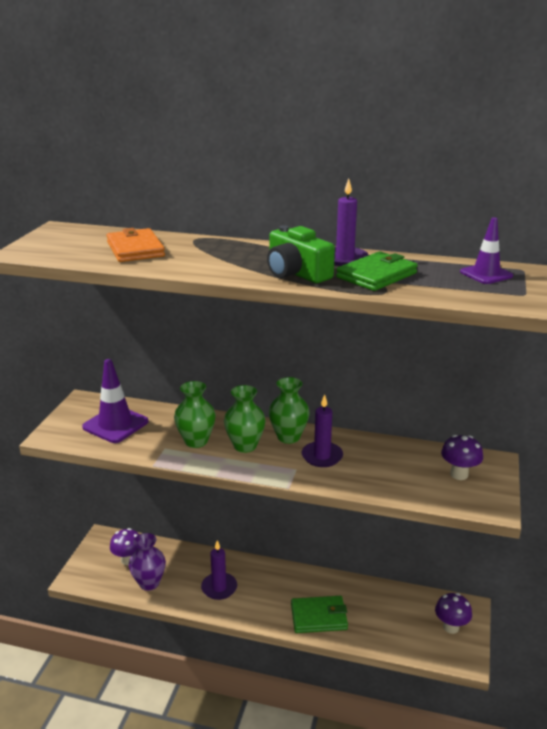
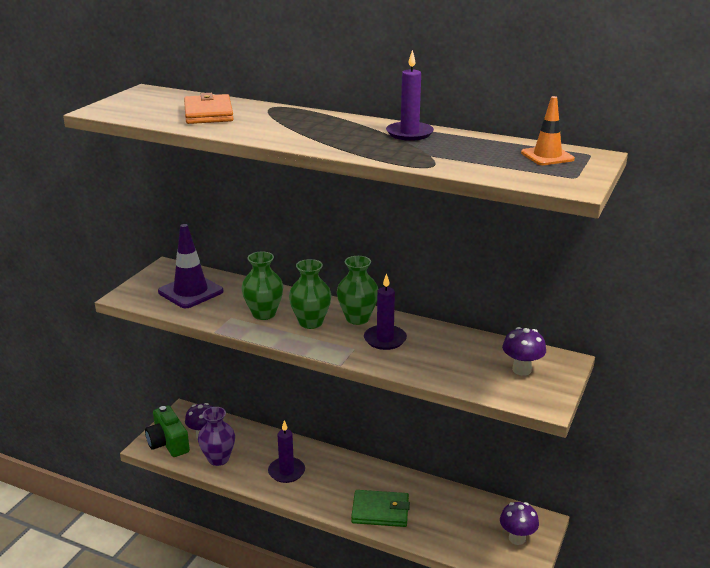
camera: 10 degrees right, 0 degrees up
(296, 273) = (353, 143): green camera -> green camera (168, 442)
(376, 275) = (432, 150): green wallet -> none
(486, 274) = (547, 156): purple traffic cone -> orange traffic cone

